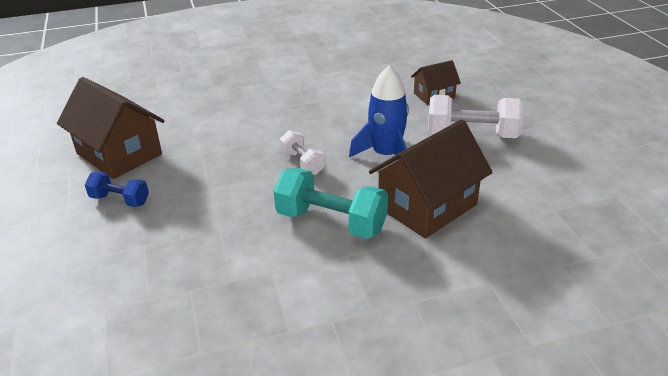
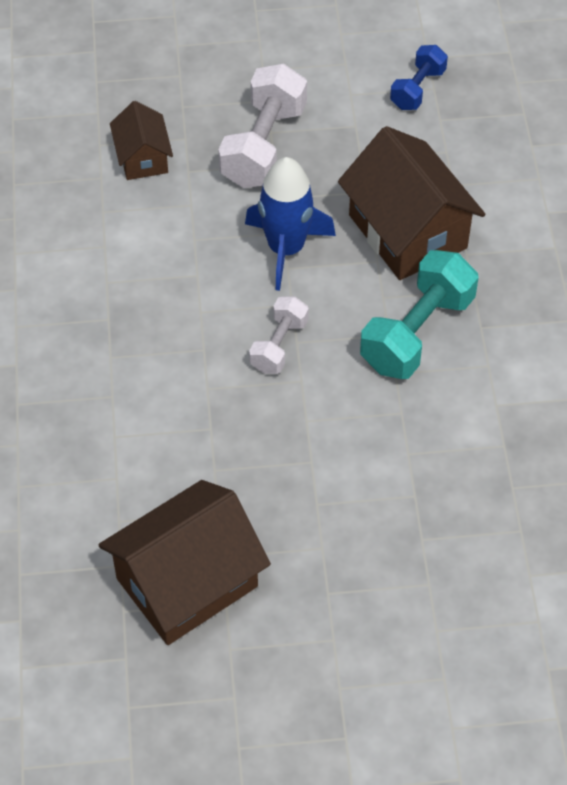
camera: 80 degrees left, 20 degrees up
(120, 200) = (313, 573): blue dumbbell -> blue dumbbell (417, 89)
(302, 163) = (279, 345): white dumbbell -> white dumbbell turned 45 degrees counterclockwise

